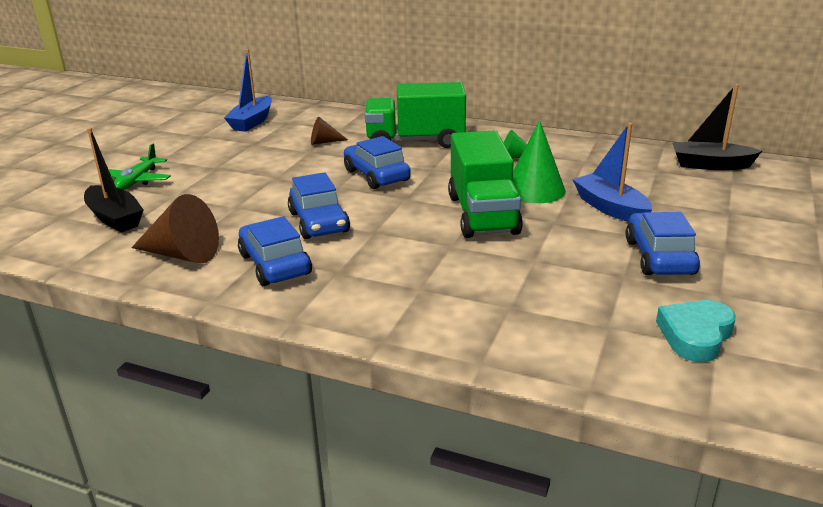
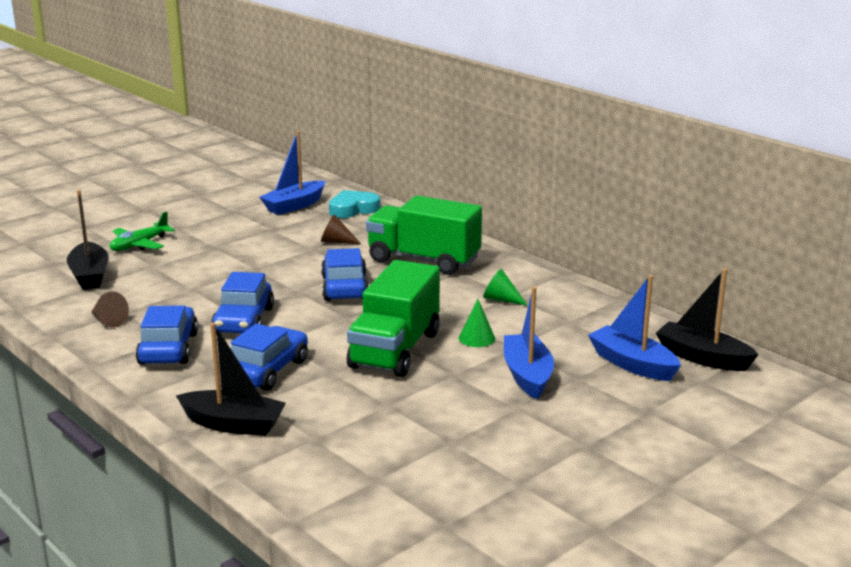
camera: 25 degrees right, 5 degrees down
(182, 254) = (108, 321): brown cone -> brown cone, size x0.55
(421, 316) = (233, 424): none -> black boat
(534, 189) = (477, 338): green cone -> green cone, size x0.55
(659, 257) = (508, 434): blue car -> blue car (266, 370)
(671, 181) = (632, 364): none -> blue boat
(695, 335) = (443, 509): turquoise heart -> turquoise heart (353, 209)

